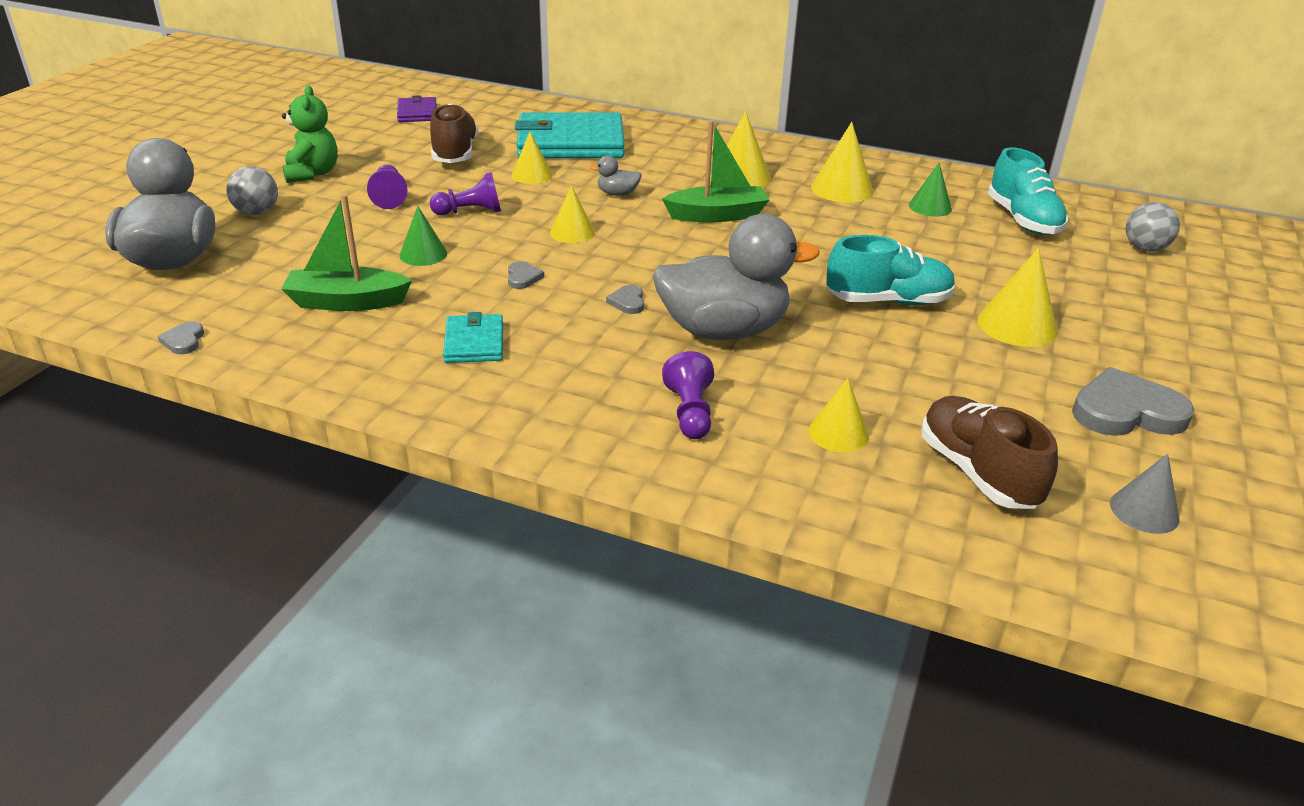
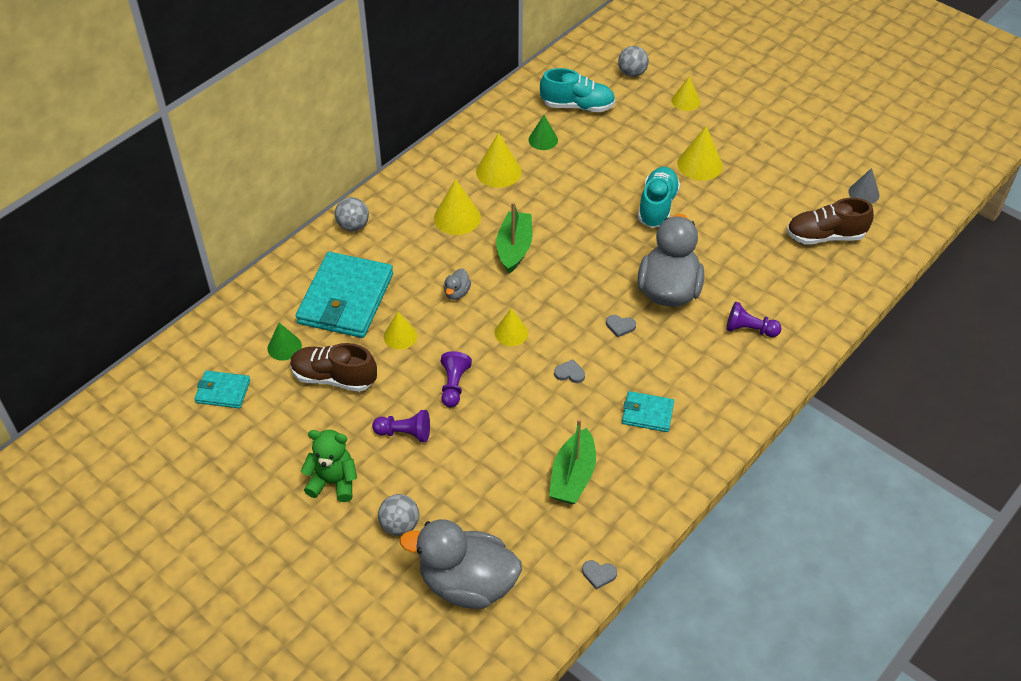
camera: 70 degrees left, 15 degrees up
(417, 113) = (223, 391): purple wallet -> turquoise wallet
(423, 254) = (515, 424): green cone -> green cone (284, 347)
(679, 131) = (353, 226): none -> grey ball
(838, 433) = (782, 275): yellow cone -> yellow cone (685, 101)
(1126, 411) = (789, 162): grey heart -> none

